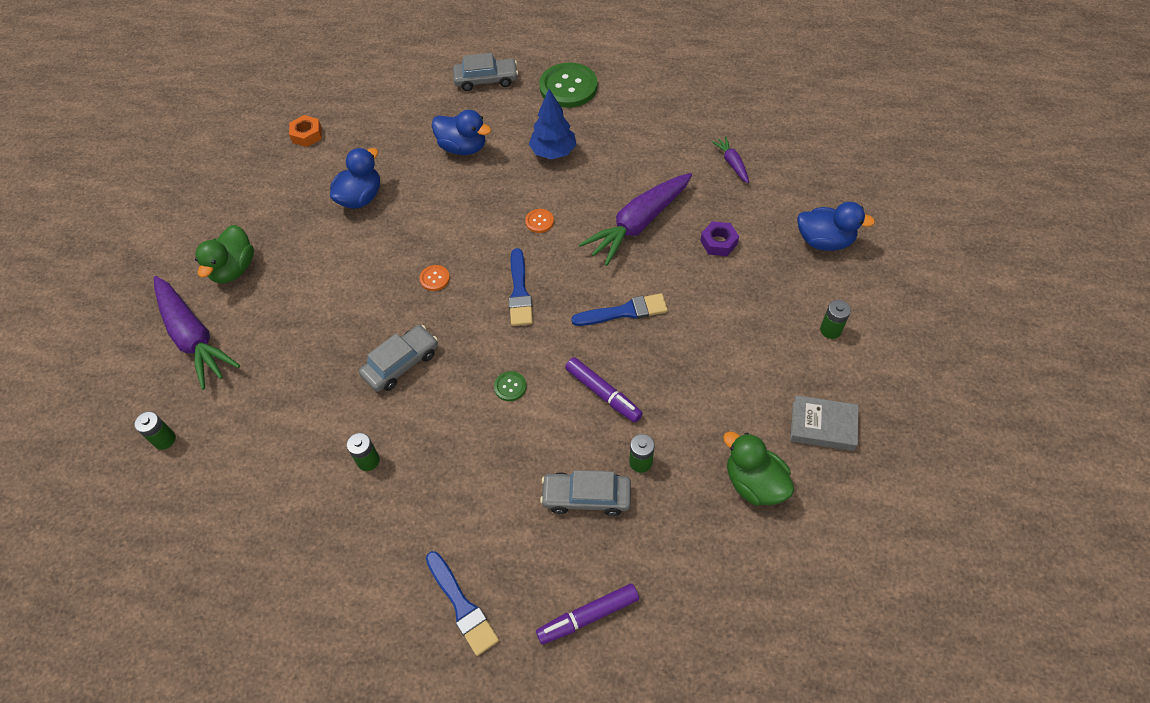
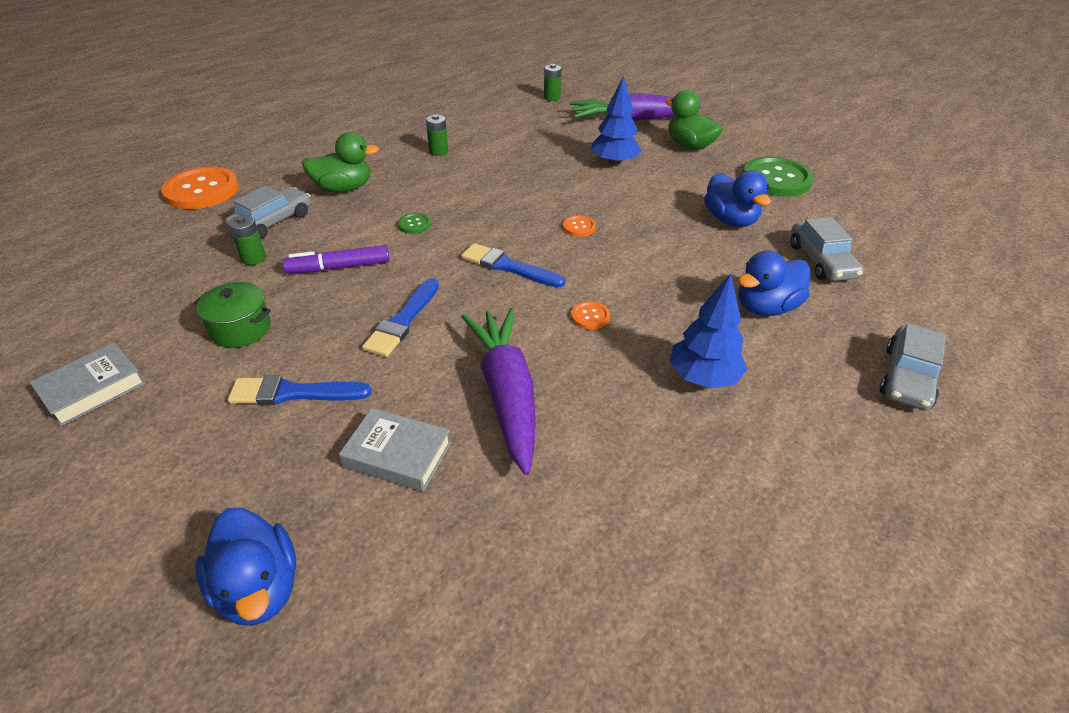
camera: 120 degrees right, 15 degrees down
(305, 307) = (614, 163): none -> blue tree
(307, 135) = (857, 216): orange nut -> none
(401, 363) = (504, 185): grey car -> grey car (821, 261)
(462, 606) = (288, 153): blue brush -> blue brush (293, 393)
(568, 87) = (848, 459): green button -> green button (776, 179)
(588, 616) = (202, 190): purple marker -> orange button
(710, 396) = (241, 329): none -> green pot
(718, 242) = (397, 454): purple nut -> grey book
(732, 163) = (520, 574): purple carrot -> none
(754, 483) = (135, 309): green duck -> green duck (343, 188)
(824, 241) = (259, 588): blue duck -> blue duck turned 75 degrees counterclockwise
(830, 330) = (153, 480): green battery -> none

